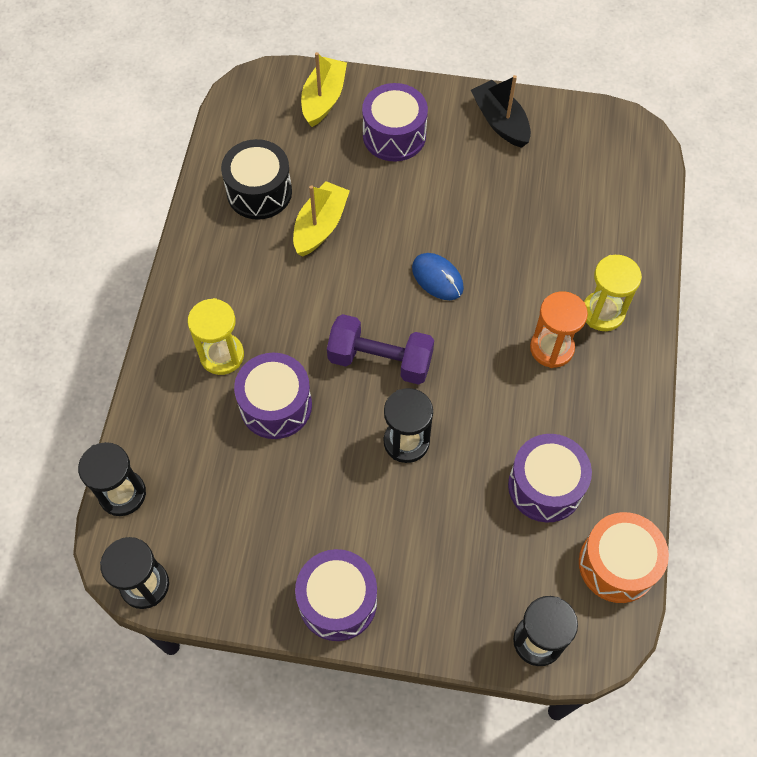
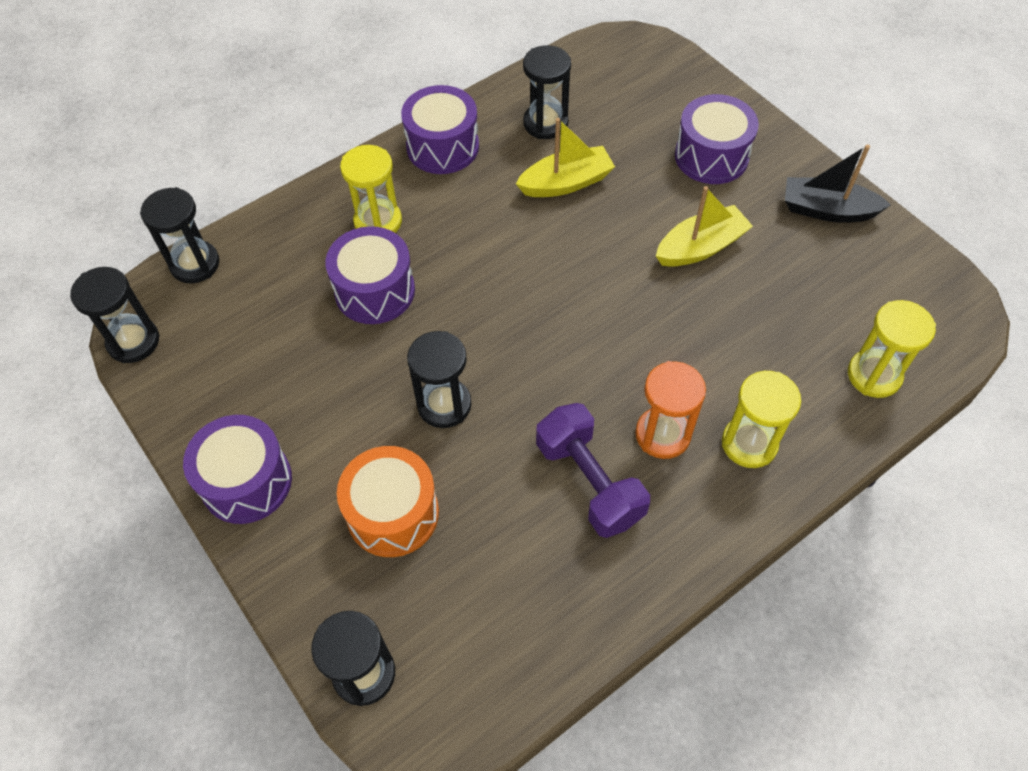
camera: 45 degrees right, 5 degrees down
(259, 192) = (545, 123): black drum -> black hourglass
(323, 99) = (680, 89): yellow boat -> yellow boat (700, 247)
(380, 360) = (497, 322): purple dumbbell -> purple dumbbell (589, 482)
(437, 278) = (621, 295): blue mouse -> none
(500, 121) = (827, 210): black boat -> black boat turned 90 degrees counterclockwise
(545, 486) = (522, 547): purple drum -> purple drum (442, 147)
(617, 564) = (511, 677): orange drum -> orange drum (393, 513)
(626, 213) = (874, 375): none -> yellow hourglass

